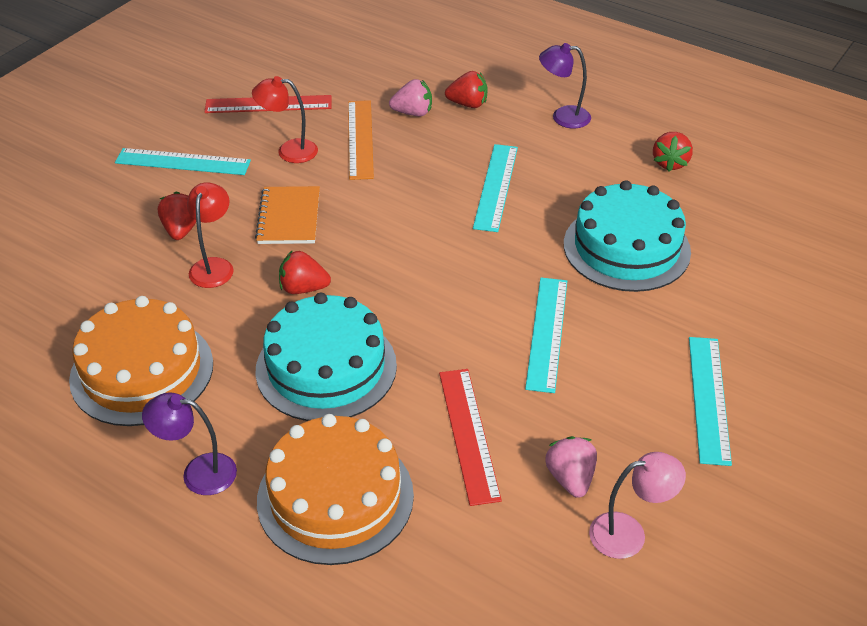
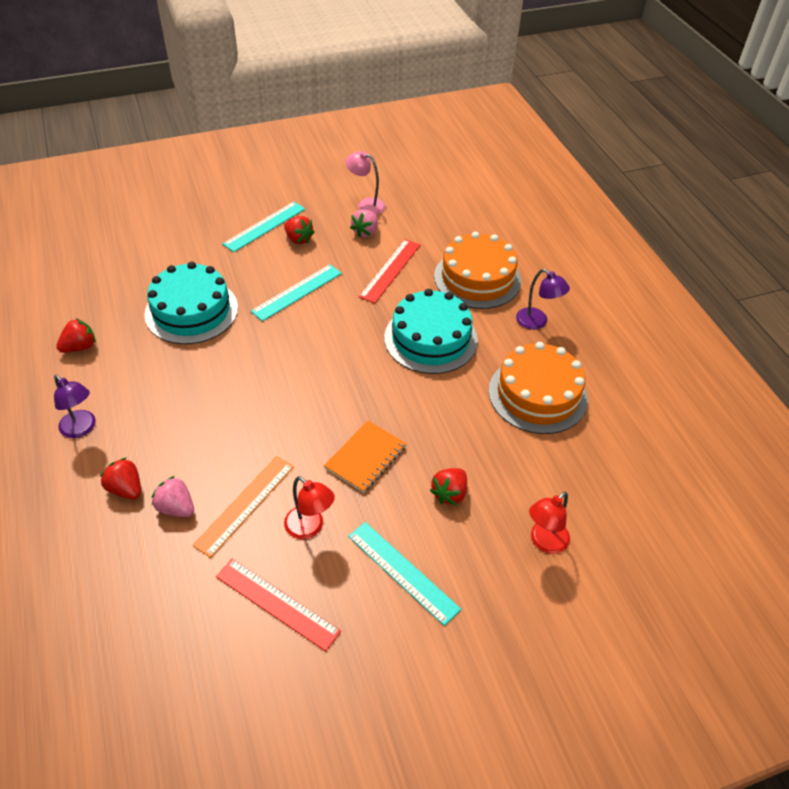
camera: 145 degrees left, 5 degrees up
(214, 266) = (447, 446): red lamp -> red lamp (544, 542)
(303, 288) = (402, 394): red strawberry -> red strawberry (298, 239)
(495, 187) = (206, 397): turquoise ruler -> none

